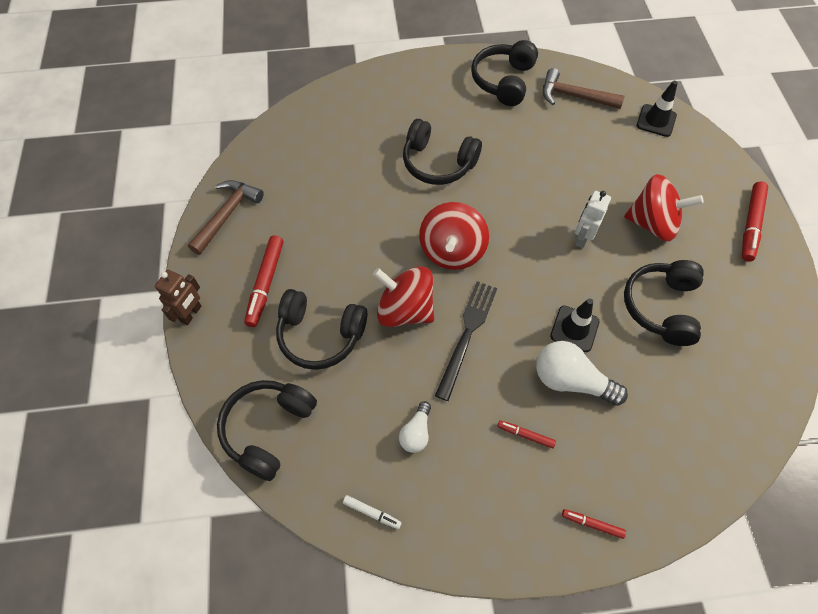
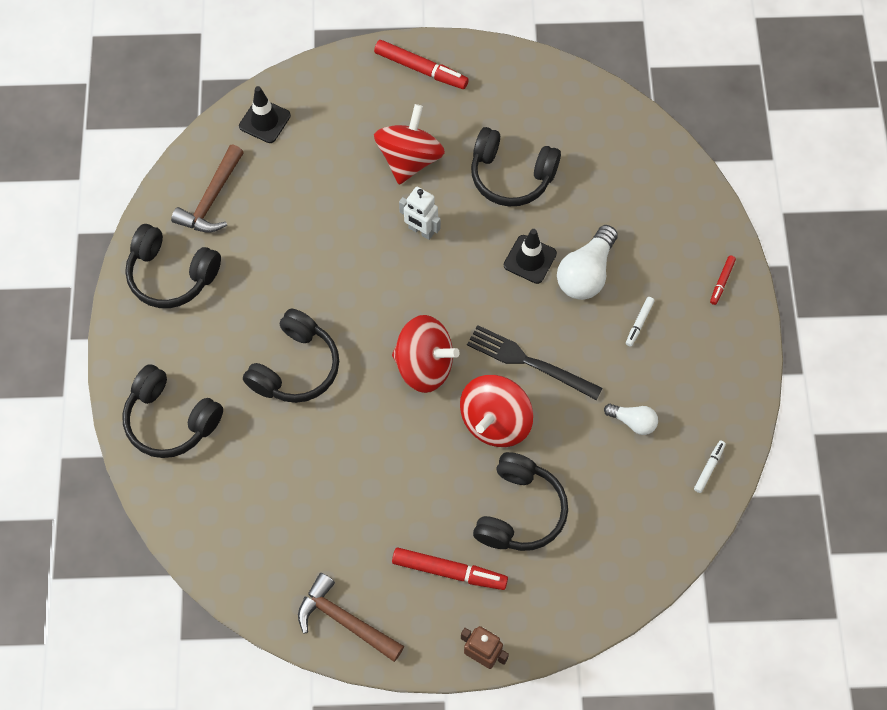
camera: 85 degrees left, 5 degrees up
(268, 429) = (624, 565): black headphones -> black headphones (171, 420)
(525, 435) = (639, 323): red marker -> white marker

